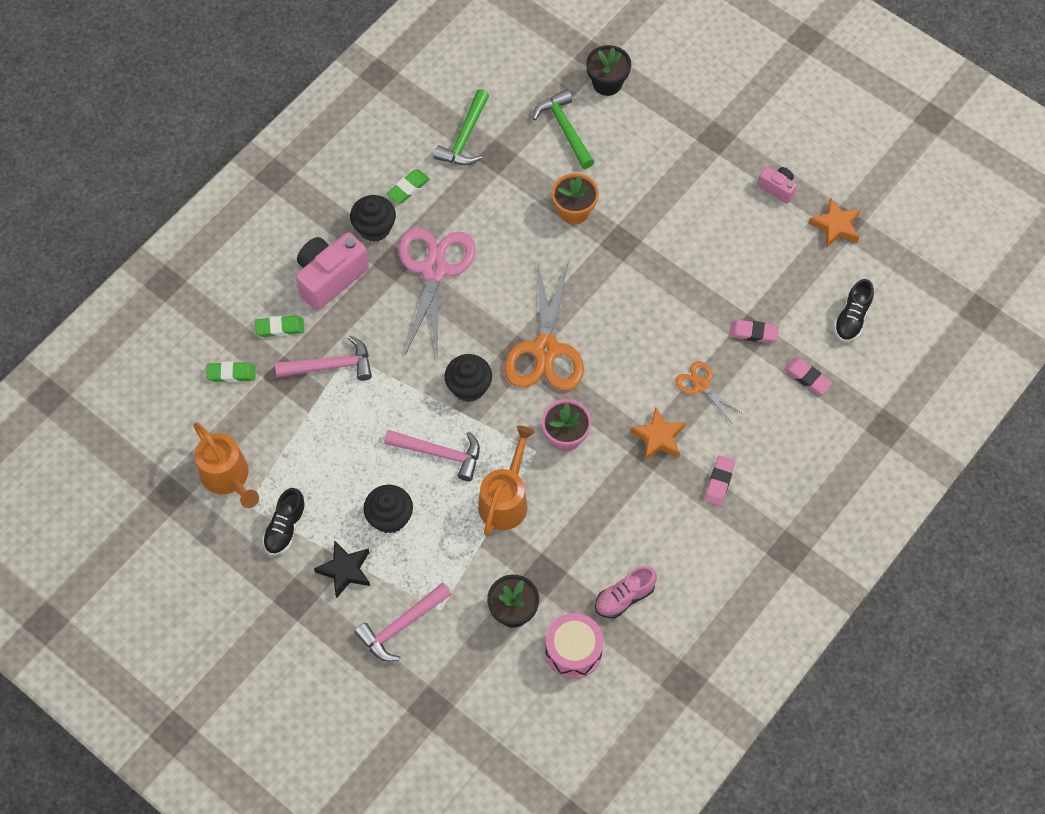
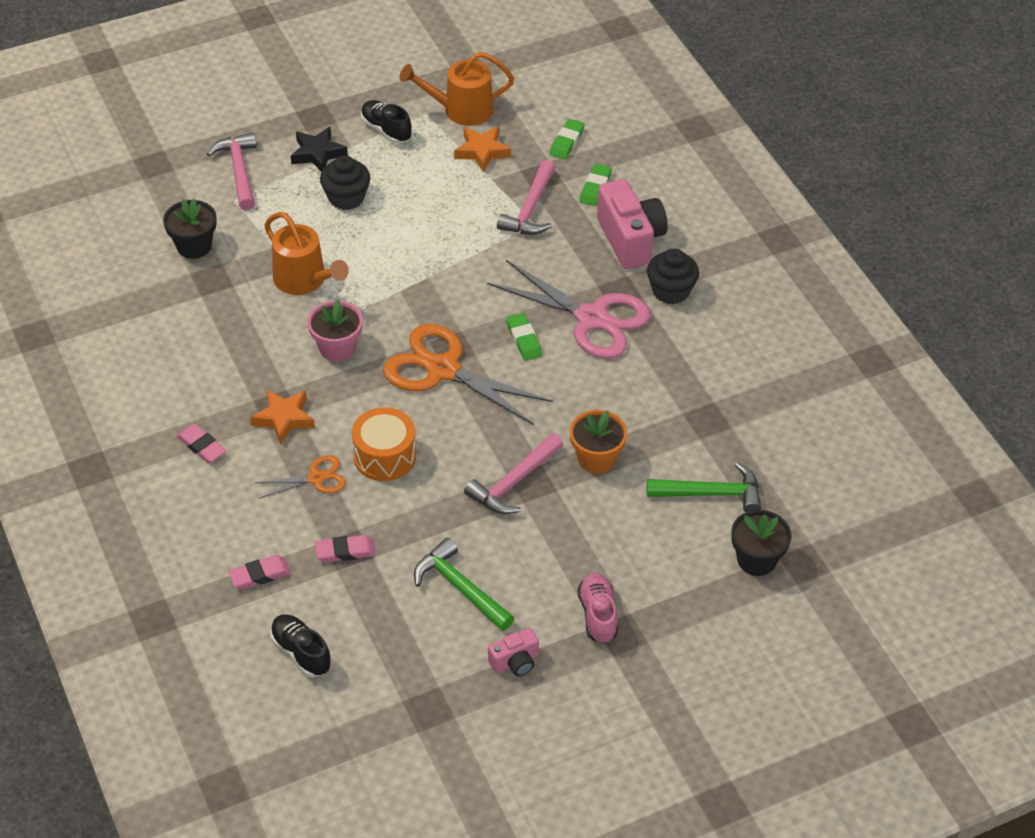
camera: 115 degrees right, 15 degrees down
(408, 188) = (705, 333): green eraser -> green eraser (524, 340)
(440, 453) = (385, 252): pink hammer -> pink hammer (513, 483)
(465, 137) = (746, 402): green hammer -> green hammer (460, 588)
(469, 387) = (441, 297): black cupcake -> none
(573, 651) = (125, 272): pink drum -> none
(624, 597) = (144, 326): pink shoe -> pink shoe (598, 615)
(653, 349) = (384, 456): none -> orange drum
(753, 333) = (345, 551): pink eraser -> pink eraser turned 45 degrees clockwise
(835, 226) = (428, 697): orange star -> orange star (482, 151)

